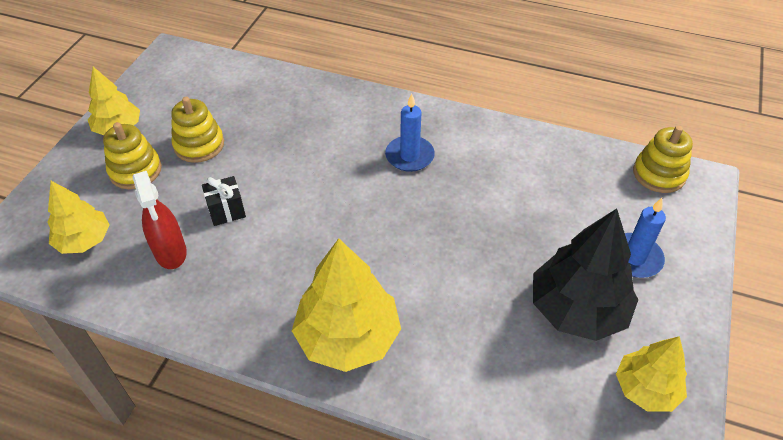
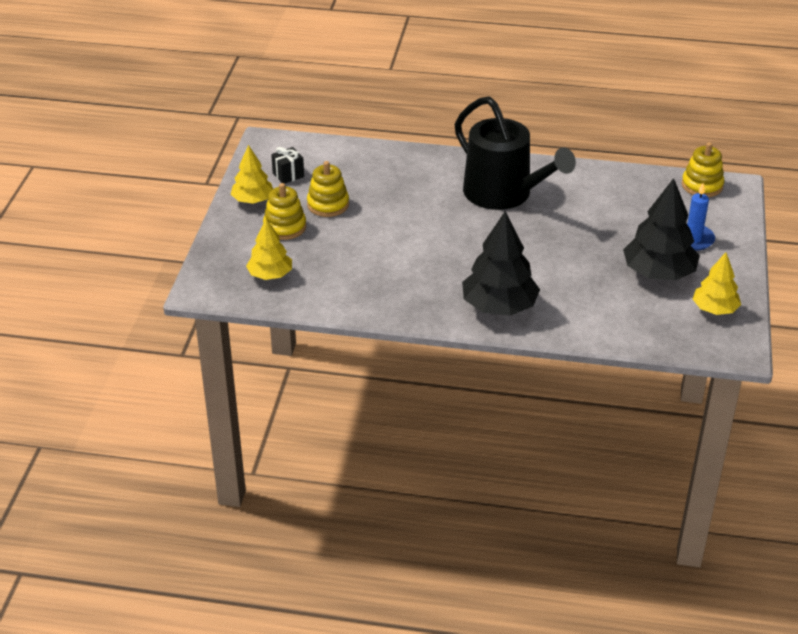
camera: 10 degrees left, 10 degrees down
(170, 252) = (343, 274): red spray bottle -> none
(226, 211) = (373, 245): black gift -> black gift (288, 175)
(347, 337) = (499, 306): yellow tree -> black tree
(409, 156) = (503, 194): blue candle -> black watering can

